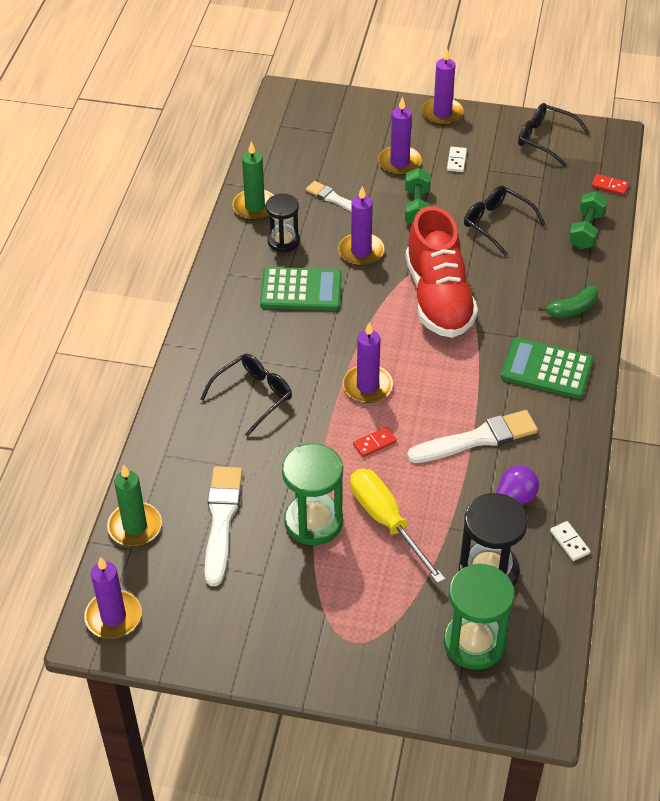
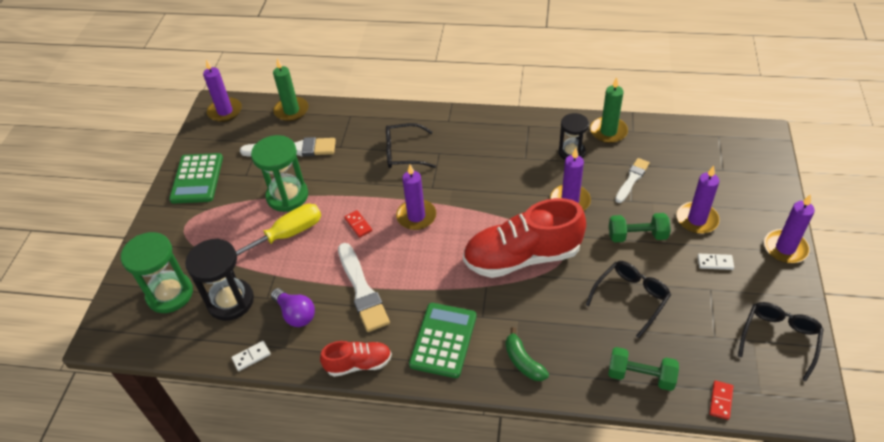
camera: 90 degrees right, 0 degrees up
(253, 396) = (403, 153): black glasses -> black glasses turned 135 degrees clockwise
(301, 290) = (517, 168): green calculator -> green calculator (197, 179)
(577, 441) = (358, 364): none -> red shoe

